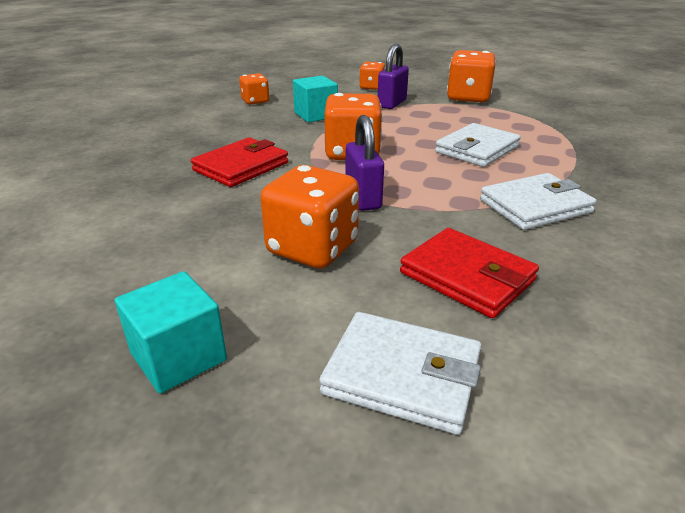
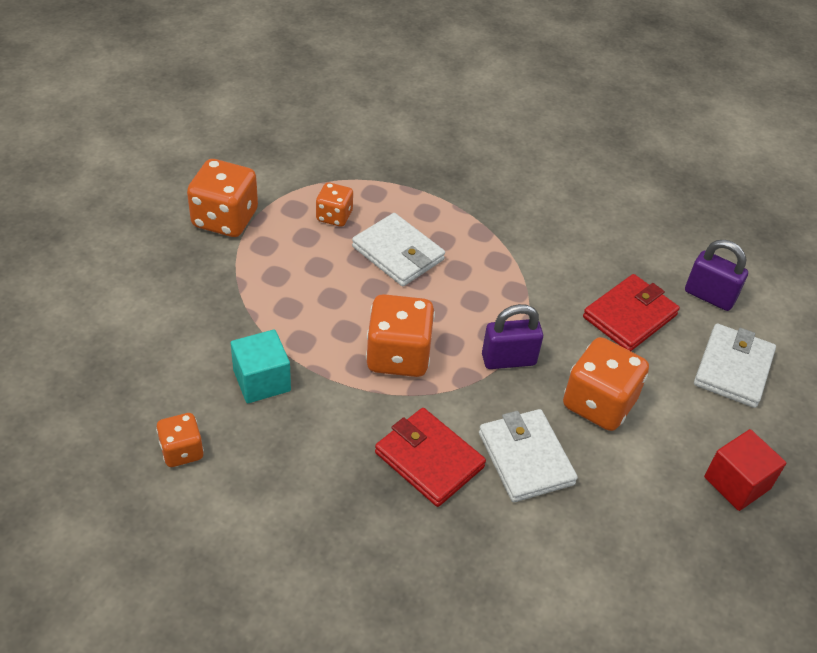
camera: 90 degrees left, 15 degrees up
(178, 357) = (737, 483): turquoise cube -> red cube
(371, 87) = (149, 306): orange dice -> orange dice (334, 216)
(392, 104) = (232, 296): purple padlock -> purple padlock (709, 296)
(535, 206) = (523, 249): white wallet -> white wallet (525, 458)

